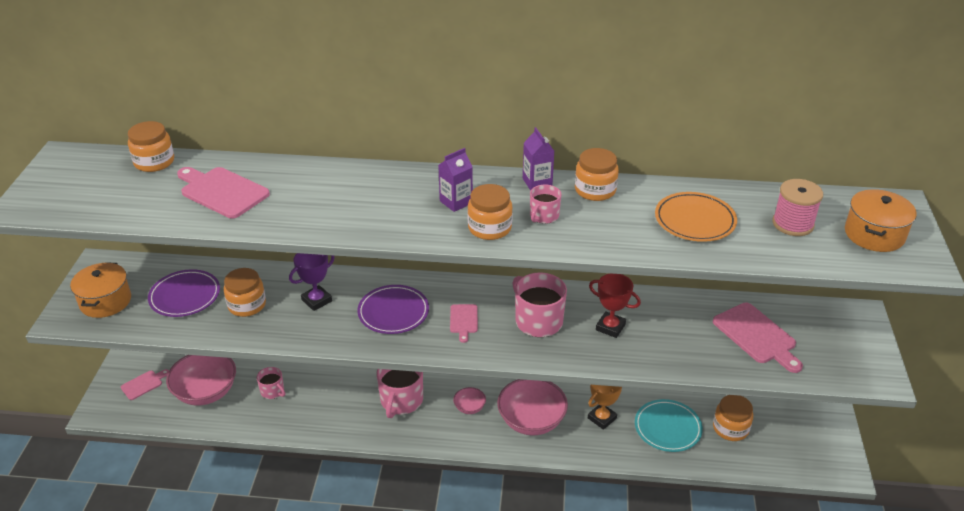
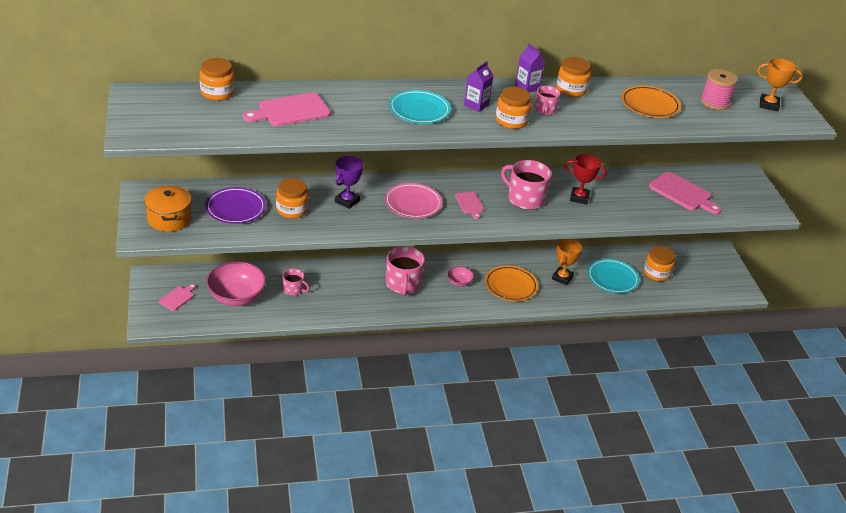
camera: 20 degrees left, 0 degrees up
(222, 192) = (290, 111): pink cutting board -> pink cutting board turned 45 degrees counterclockwise
(379, 203) = (419, 110): none -> turquoise plate
(393, 312) = (413, 204): purple plate -> pink plate
(531, 421) = (510, 286): pink bowl -> orange plate
(874, 234) = (768, 105): orange pot -> orange trophy

